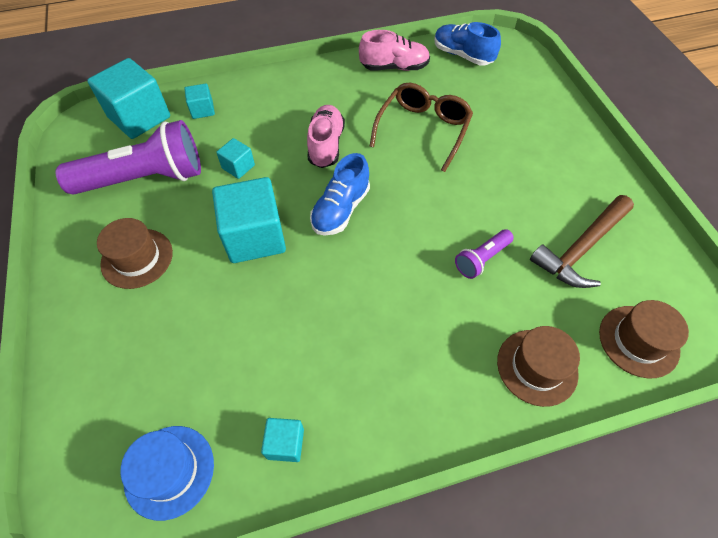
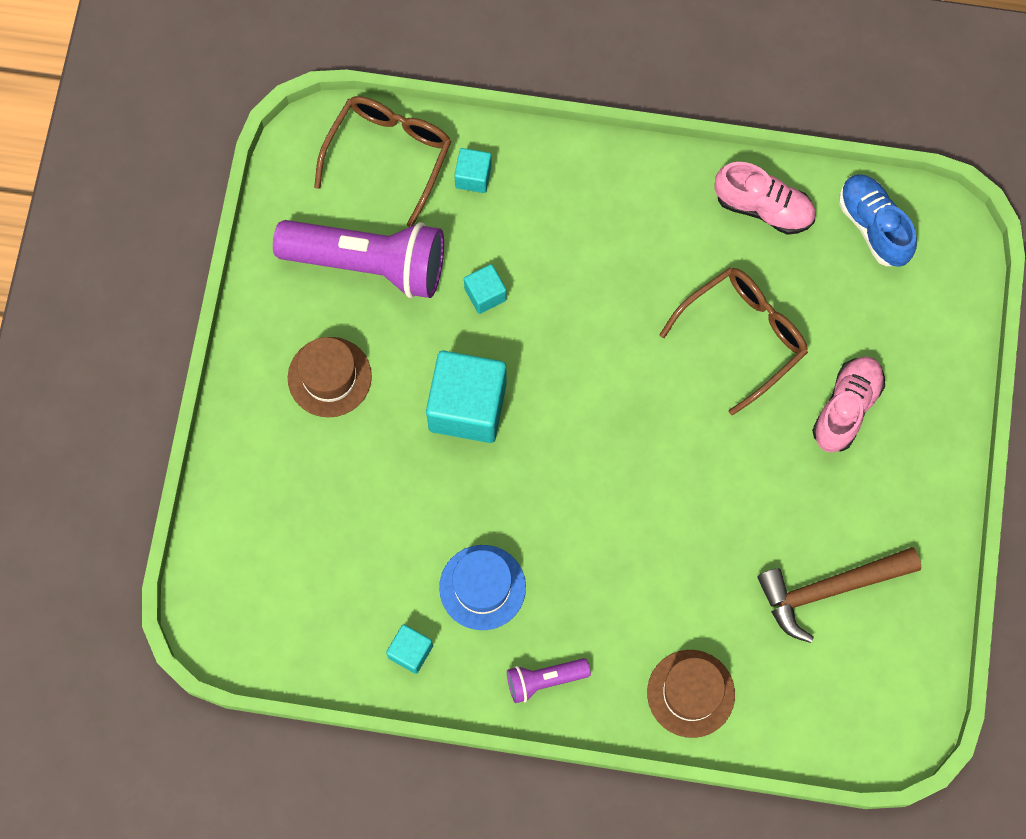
camera: 25 degrees right, 15 degrees up
(139, 117) = (389, 155): turquoise cube -> brown glasses
(169, 471) = (298, 627): blue hat -> blue hat (482, 587)
(326, 145) = (606, 307): pink shoe -> pink shoe (846, 408)
(341, 209) = (581, 413): blue shoe -> none
(481, 259) = (707, 550): purple flashlight -> purple flashlight (544, 680)
(638, 341) = (814, 717): brown hat -> none

